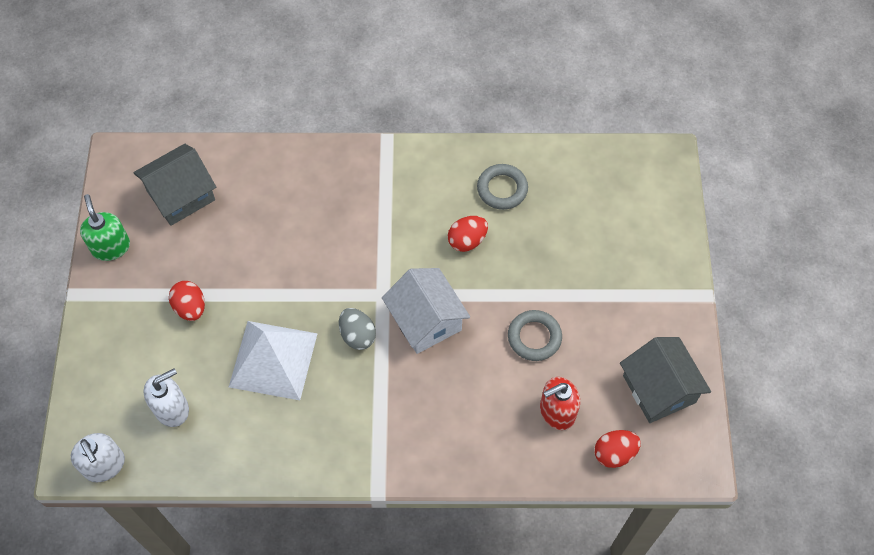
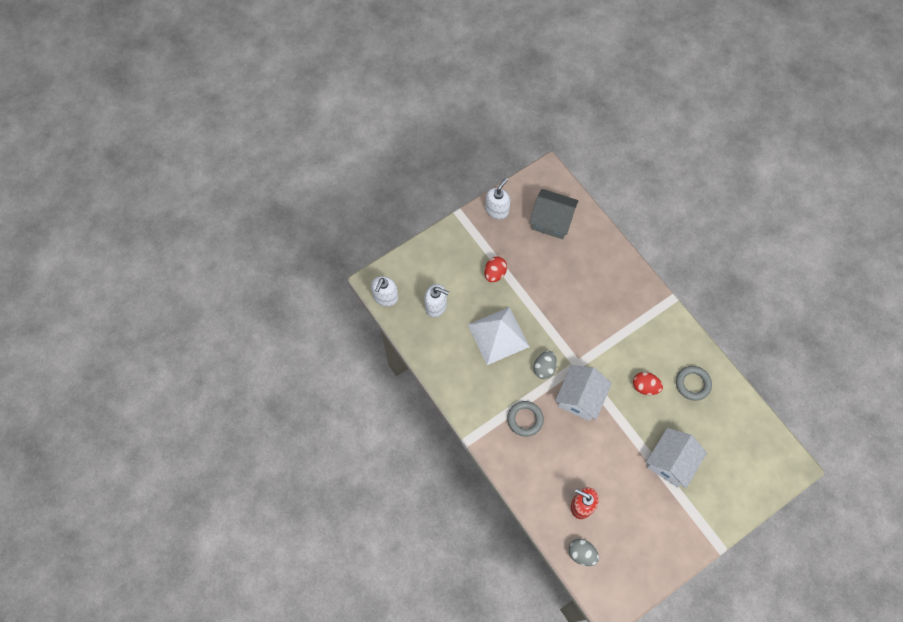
camera: 55 degrees right, 5 degrees up
(111, 247) = (497, 210): green soap dispenser -> white soap dispenser
(534, 337) = (616, 463): grey ring -> grey ring (525, 419)
(575, 276) = (671, 462): none -> white house
(614, 453) = (581, 553): red egg -> grey egg
(659, 389) = (639, 555): grey house -> none

